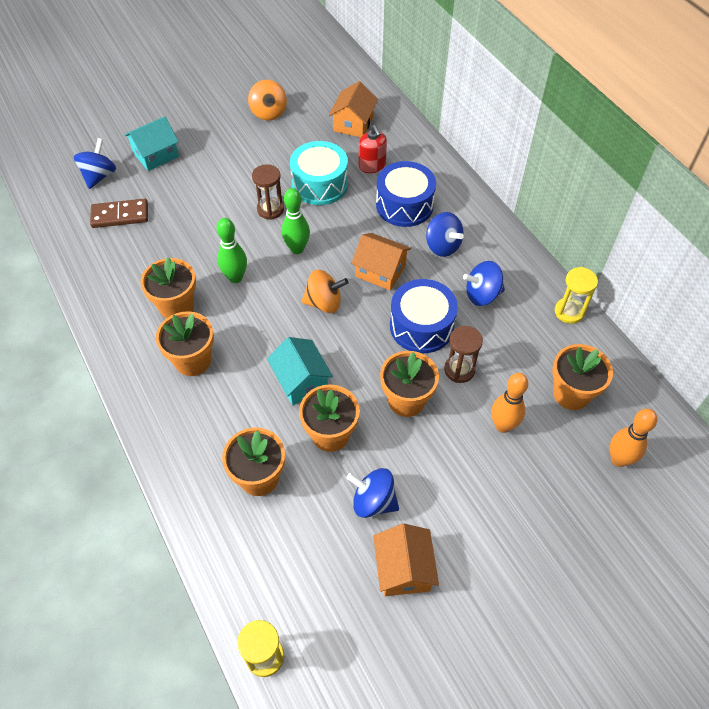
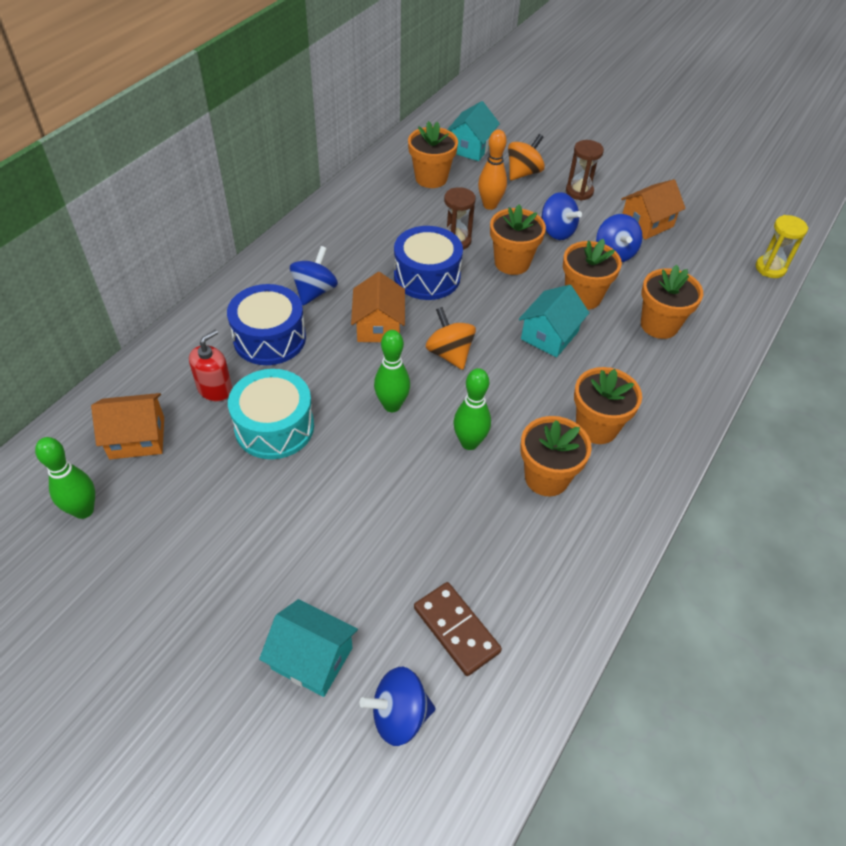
camera: 120 degrees left, 5 degrees down
(268, 112) = (149, 550): orange spinning top -> orange spinning top (523, 173)
(270, 209) = (345, 458): brown hourglass -> brown hourglass (579, 192)
(314, 94) = (83, 510): none -> green bowling pin
(482, 295) = (361, 249): blue spinning top -> blue spinning top (557, 231)
(569, 312) = (346, 195): yellow hourglass -> none
(619, 459) = (470, 147): orange bowling pin -> turquoise house

